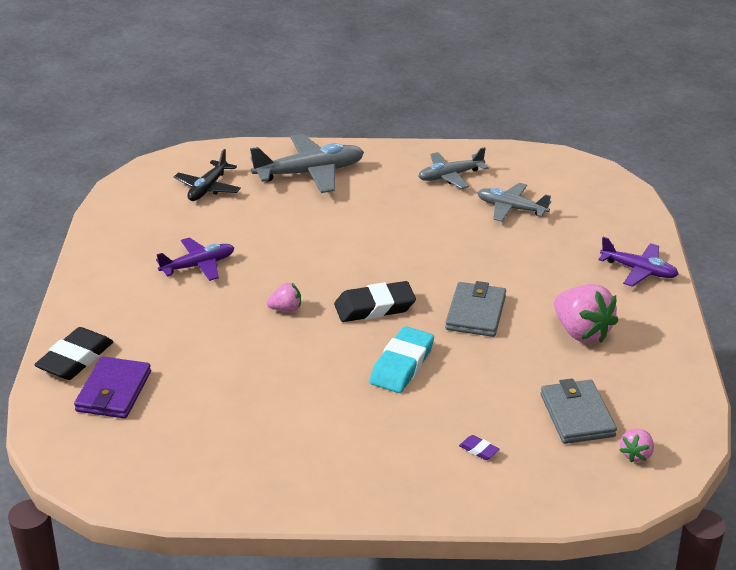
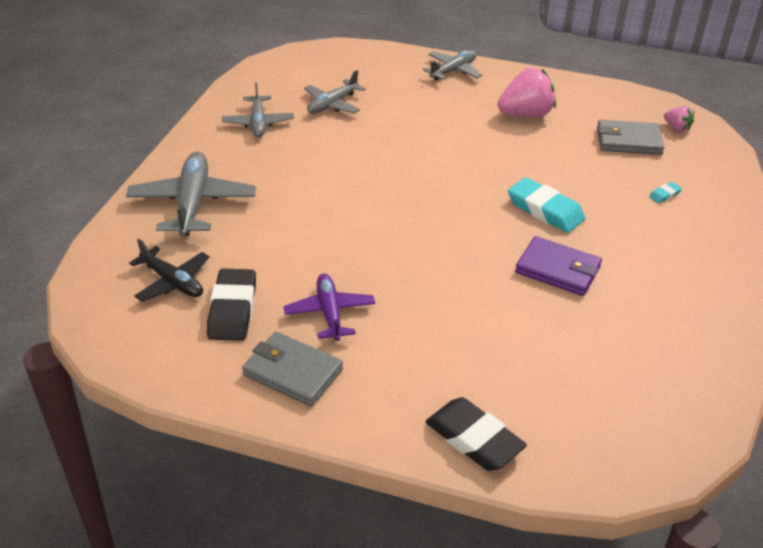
camera: 75 degrees left, 5 degrees up
(114, 391) = (542, 412): purple wallet -> purple wallet (557, 270)
(286, 309) = (436, 263): pink strawberry -> none
(374, 307) = (453, 208): black eraser -> black eraser (232, 309)
(475, 313) = (482, 157): grey wallet -> grey wallet (293, 372)
(479, 450) = (664, 195): purple eraser -> turquoise eraser
(639, 270) = (453, 71): purple plane -> grey plane

